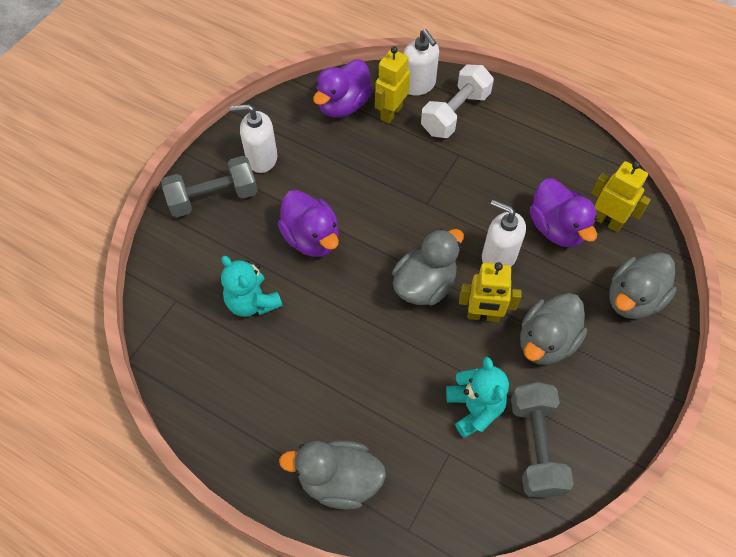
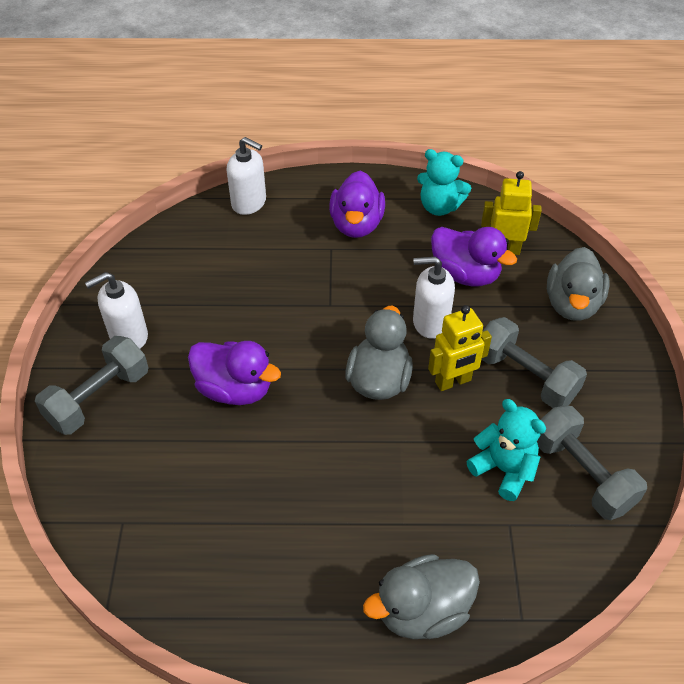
camera: 30 degrees left, 10 degrees down
(252, 302) = (212, 482): turquoise teddy bear -> turquoise teddy bear (439, 207)
(343, 105) = (184, 250): purple duck -> purple duck (356, 225)
(391, 113) = (238, 238): yellow robot -> none
(455, 113) = (302, 214): white dumbbell -> none
(546, 342) = (525, 377): grey duck -> grey dumbbell

